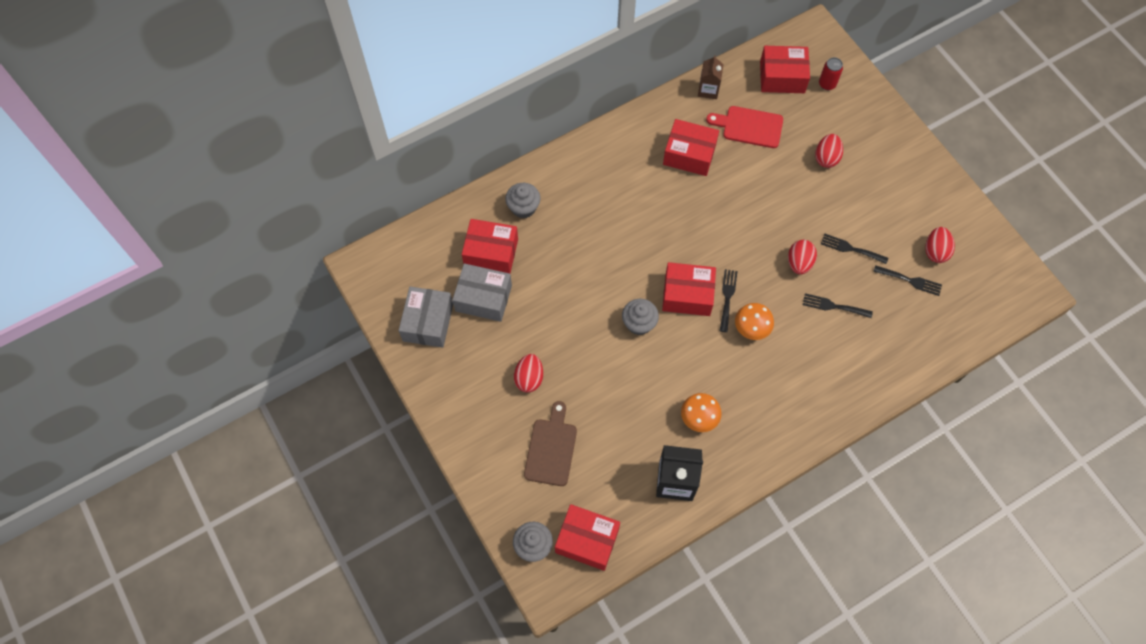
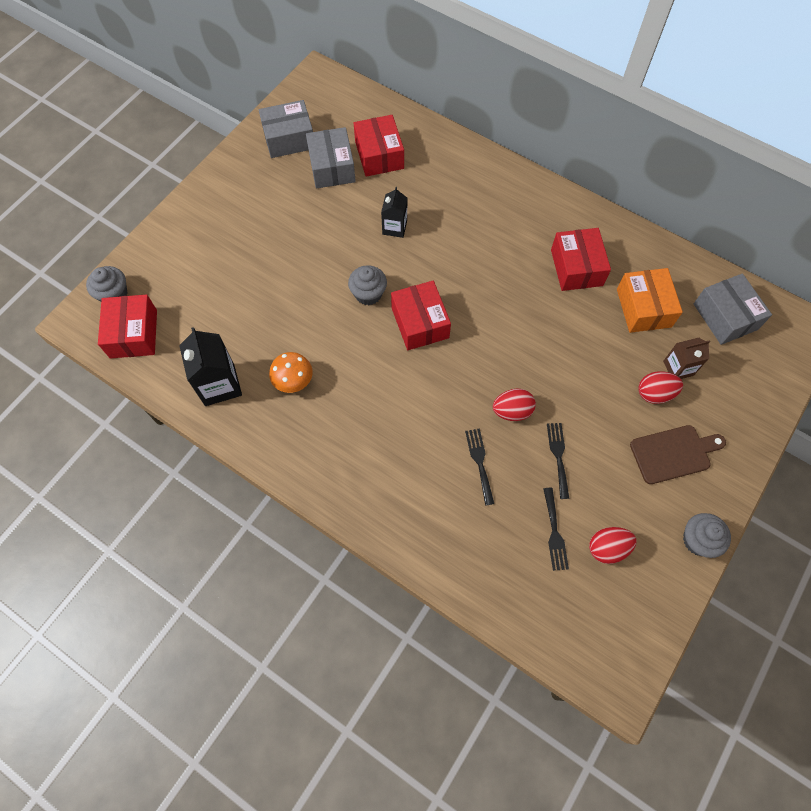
camera: 65 degrees right, 0 degrees up
(523, 207) = (437, 160): grey cupcake -> grey cupcake (698, 540)
(529, 378) = (271, 230): red egg -> none
(551, 448) = (210, 272): brown cutting board -> brown cutting board (673, 453)
(579, 273) = (394, 227): none -> black carton
(708, 90) = (662, 256): brown carton -> brown carton (678, 368)
(727, 297) = (436, 358): black fork -> none
(749, 127) = (643, 308): red cutting board -> orange box
(751, 328) = (413, 393): orange mushroom -> none
(782, 77) = (725, 316): red box -> grey box
(827, 84) = (747, 362): red can -> none

